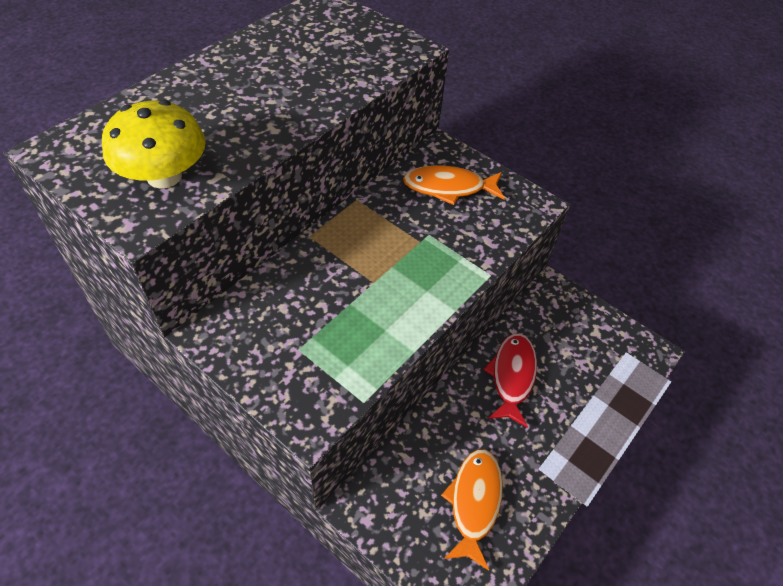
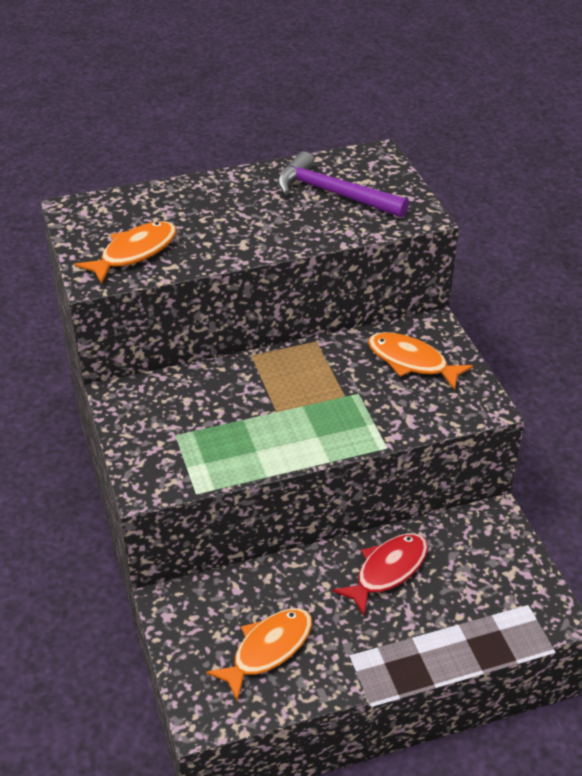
camera: 35 degrees right, 10 degrees down
(164, 176) = (134, 253): yellow mushroom -> orange fish
(317, 50) = (333, 193): none -> purple hammer

